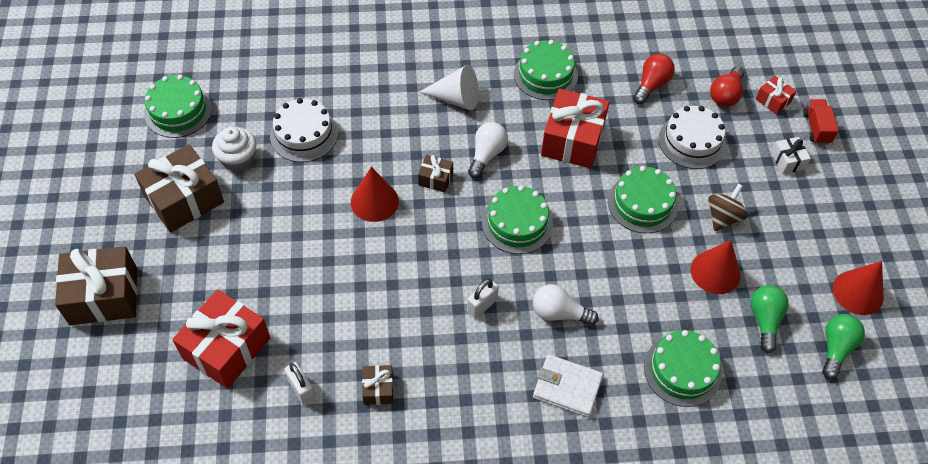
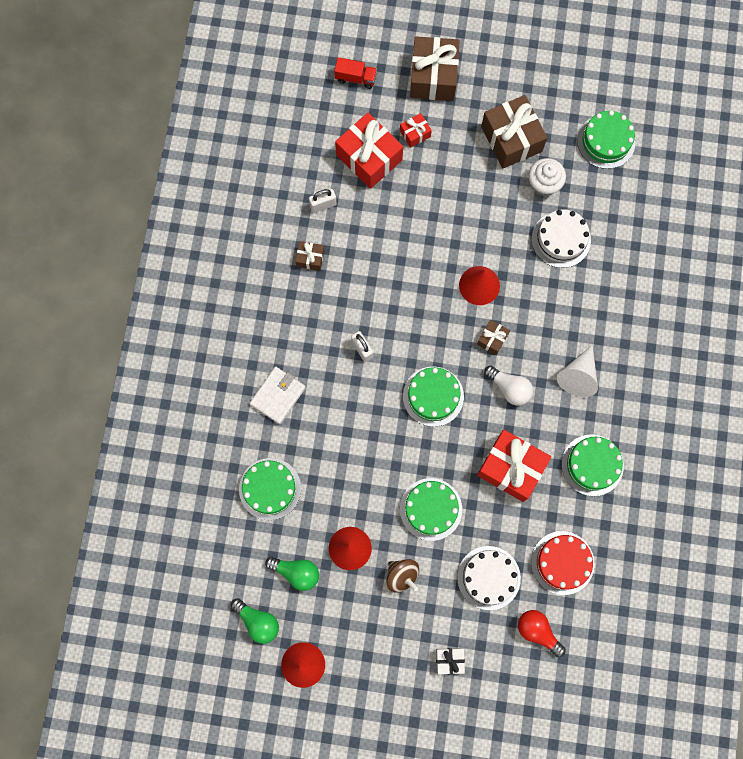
camera: 105 degrees right, 20 degrees up
(559, 313) = (341, 407): white light bulb -> none
(651, 85) = (562, 562): red light bulb -> red cake
(773, 100) = (521, 676): red gift -> red gift (415, 134)
(816, 128) = (481, 705): red truck -> red truck (355, 78)

